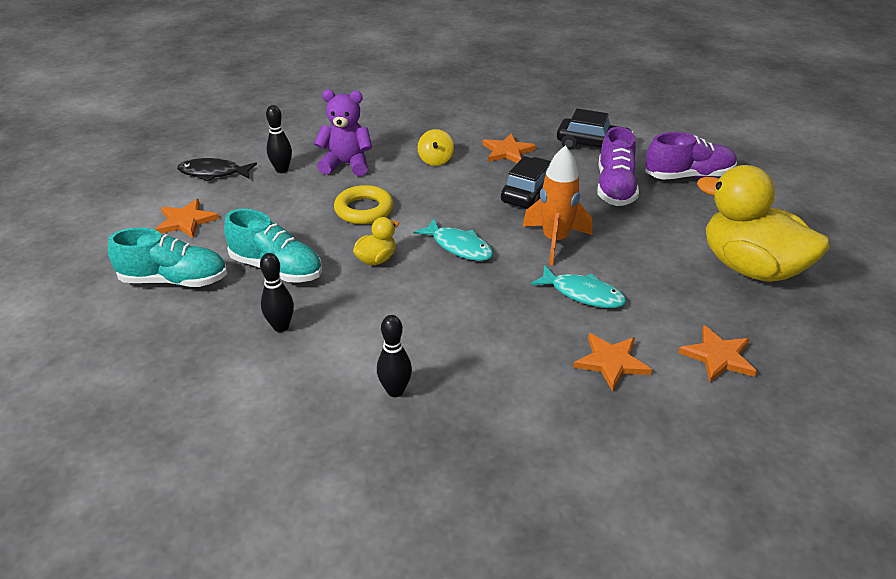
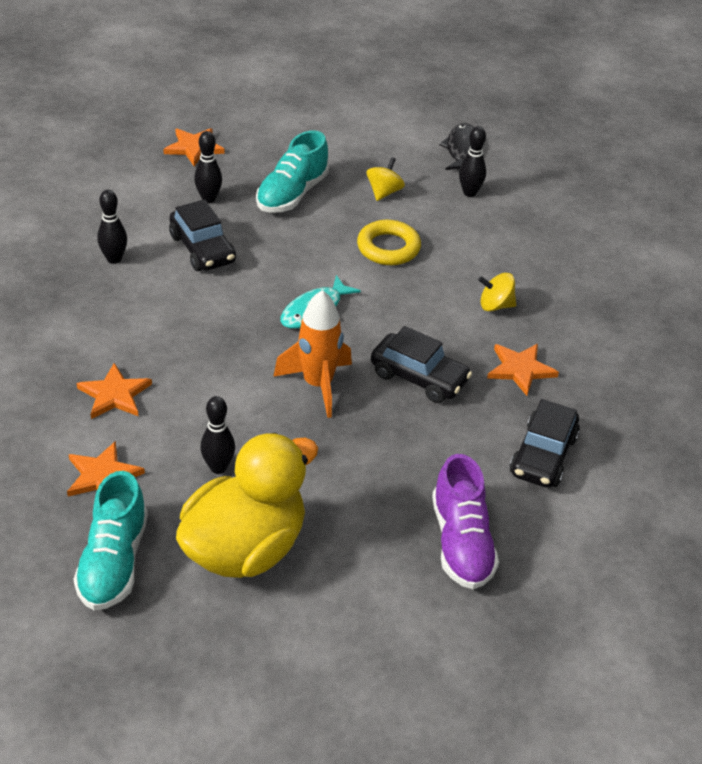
camera: 90 degrees right, 5 degrees up
(174, 280) = (282, 141): turquoise shoe -> turquoise shoe (113, 562)
(186, 221) = (374, 140): orange star -> orange star (194, 148)
(277, 213) = (384, 192): none -> yellow spinning top
(346, 164) = (482, 237): purple teddy bear -> none
(372, 323) = (202, 249): none -> black car
(376, 259) = (299, 254): yellow duck -> none
(582, 294) = (220, 392): turquoise fish -> none
(615, 188) = (430, 458): purple shoe -> none
(674, 288) = (218, 467): none -> black bowling pin

